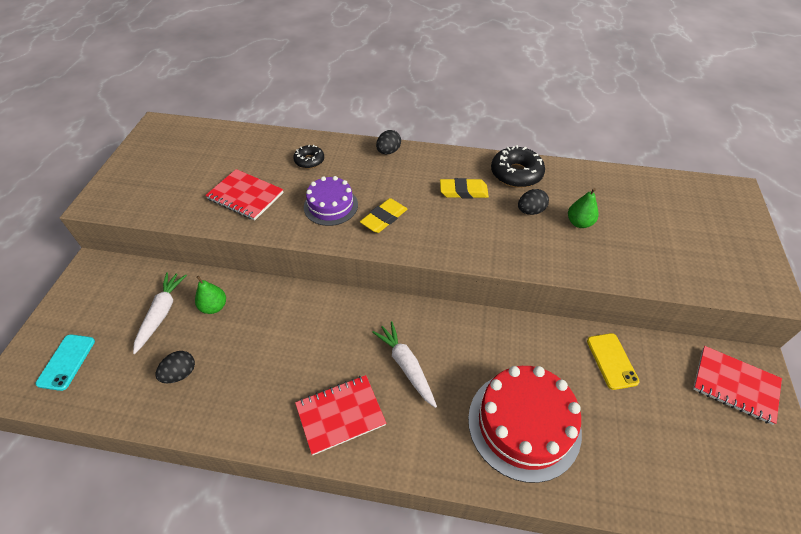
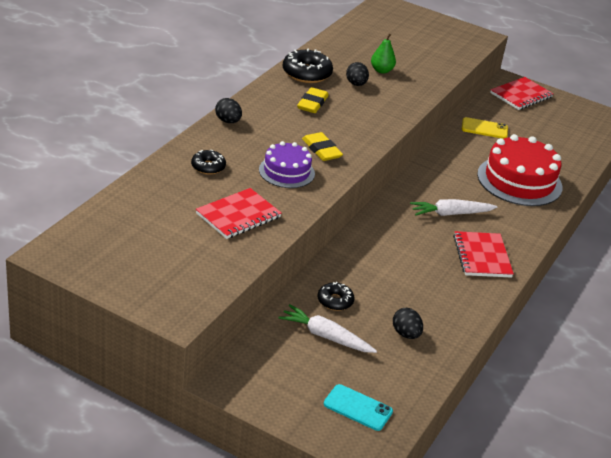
camera: 75 degrees left, 15 degrees down
(214, 307) = (335, 301): green pear -> black donut

